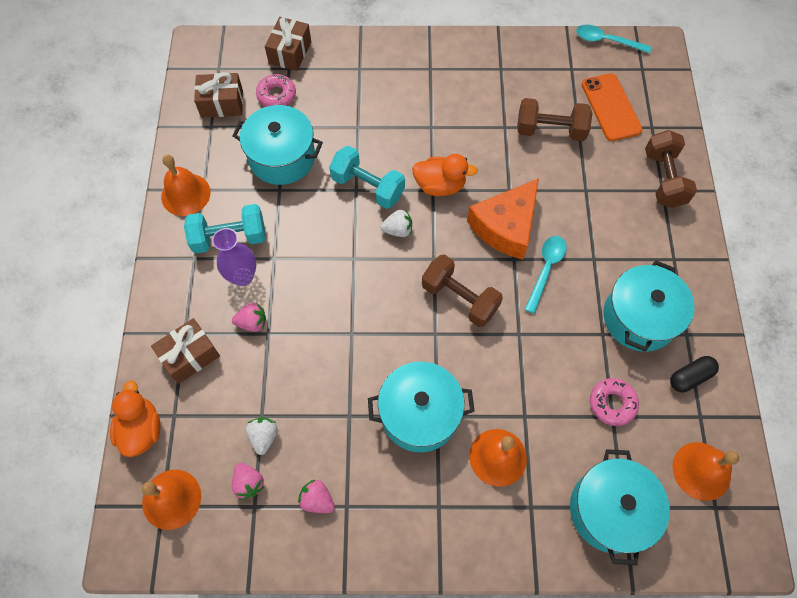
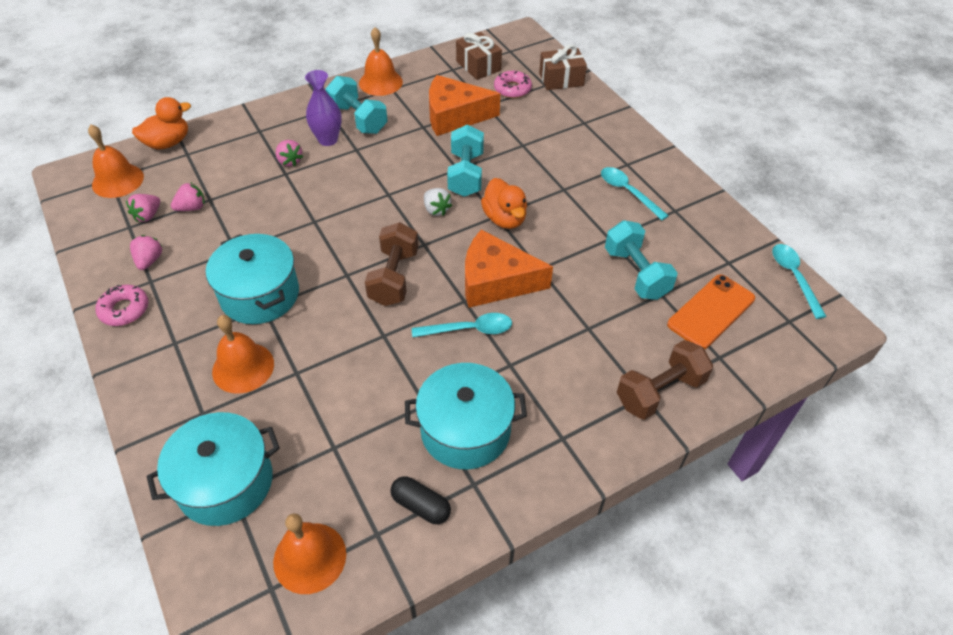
camera: 60 degrees right, 15 degrees down
(190, 356) = (241, 141): brown gift -> none
(264, 436) = (192, 208): white strawberry -> pink strawberry
(282, 157) = (454, 116): turquoise pot -> orange cheese
(463, 86) = (628, 192): none -> turquoise spoon
(550, 130) = (636, 273): brown dumbbell -> turquoise dumbbell
(612, 403) = (348, 441): pink donut -> pink donut (124, 310)

